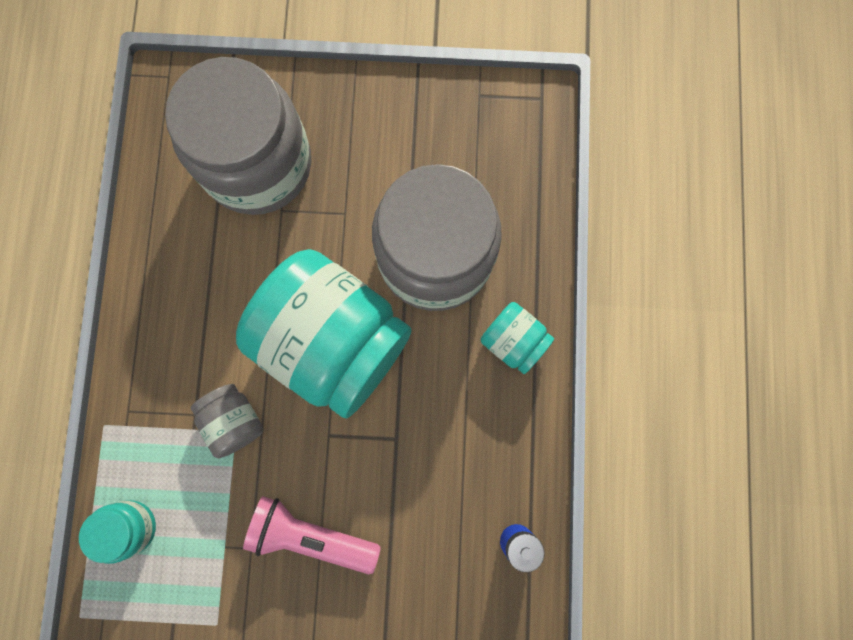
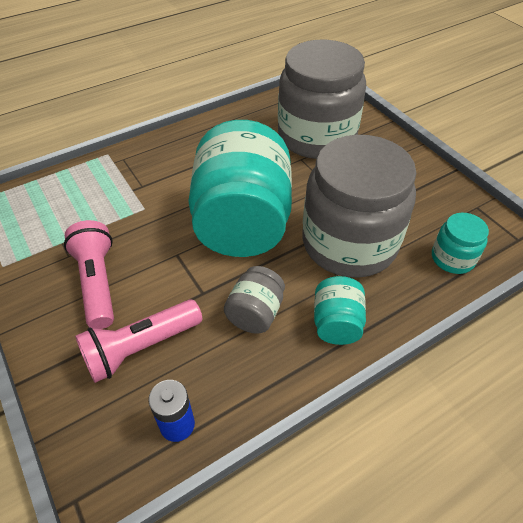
camera: 55 degrees right, 30 degrees down
(130, 527) = (50, 194): turquoise jar -> turquoise jar (452, 258)
(234, 421) = (151, 204): grey jar -> grey jar (255, 313)
(419, 532) = (140, 348): none -> pink flashlight

